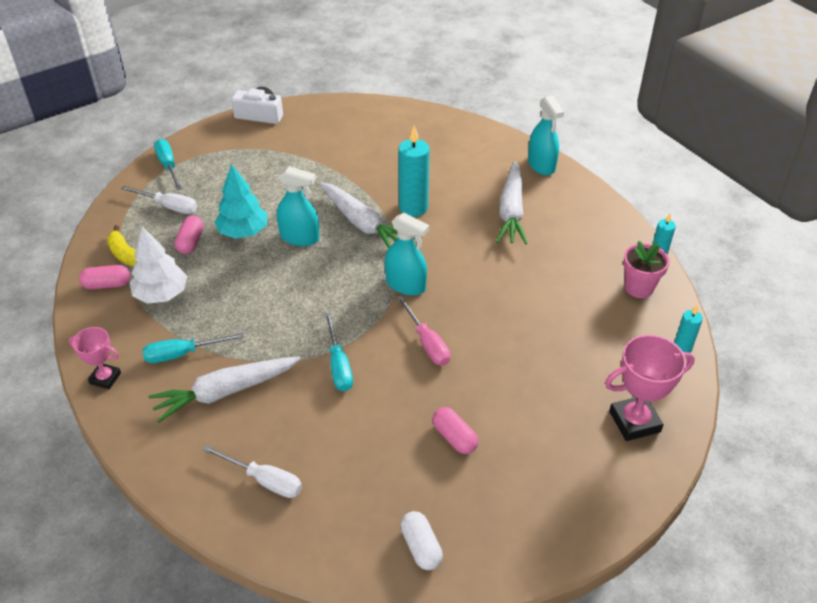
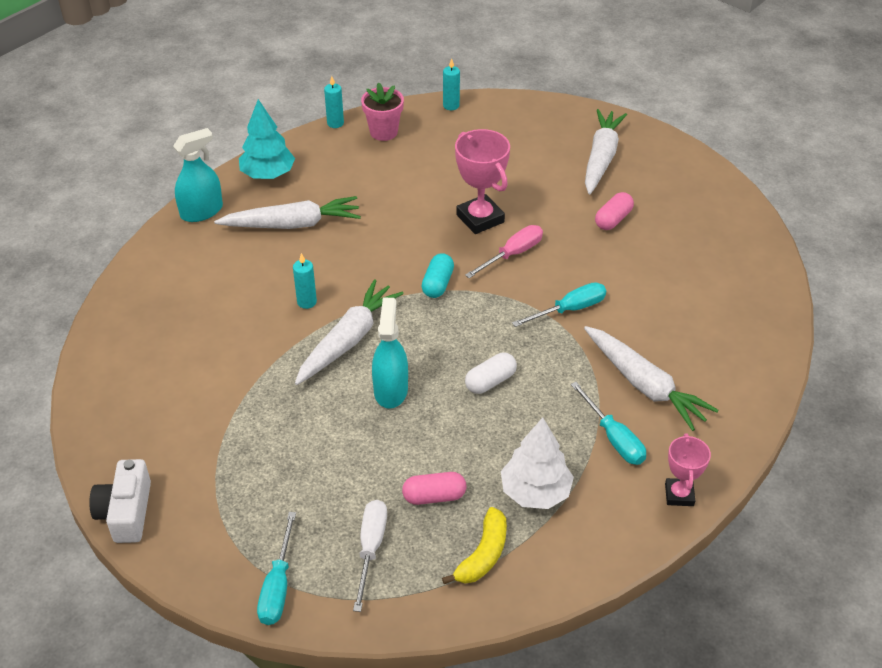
camera: 105 degrees left, 0 degrees up
(107, 284) = (542, 557): pink capsule -> none
(168, 166) = (278, 586): turquoise screwdriver -> turquoise screwdriver turned 45 degrees counterclockwise
(243, 232) = (397, 448): turquoise tree -> turquoise tree (268, 174)
(264, 480) = (723, 327): white screwdriver -> none
(406, 285) = (438, 284): turquoise spray bottle -> turquoise capsule
(413, 207) = (307, 302): turquoise candle -> turquoise candle, size x0.55
(421, 547) = (726, 221): white capsule -> white capsule (490, 381)
(564, 459) = (601, 158): none -> white carrot
(634, 421) = (544, 126): pink trophy -> pink trophy (480, 218)

